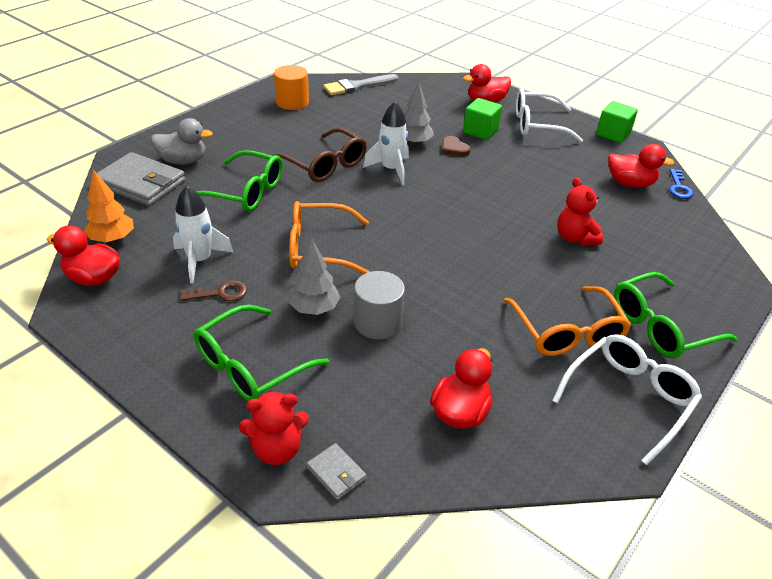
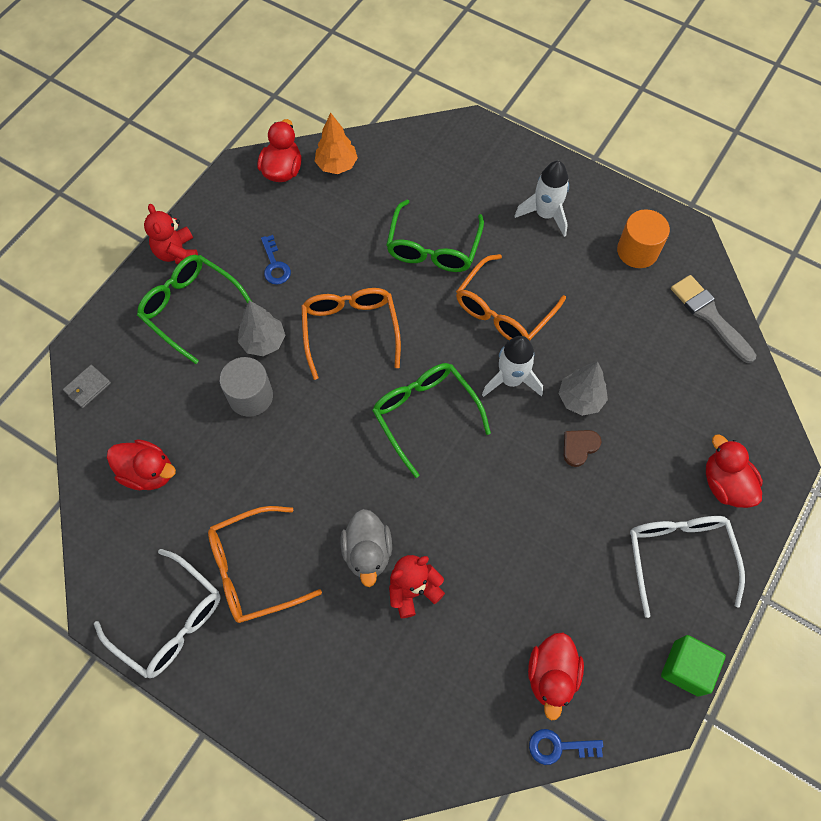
camera: 85 degrees right, 25 degrees up
(141, 183) = (428, 158): grey wallet -> none
(183, 161) = (476, 180): grey duck -> grey duck (367, 552)
(200, 260) = (317, 238): white rocket -> white rocket (545, 214)
(220, 293) = (275, 265): brown key -> blue key
(277, 449) = (109, 344): red teddy bear -> red teddy bear (177, 253)
(325, 165) = (503, 311): brown glasses -> orange glasses
(480, 131) = (635, 478): green cube -> none
(660, 327) = (271, 670): green glasses -> green glasses (424, 414)

